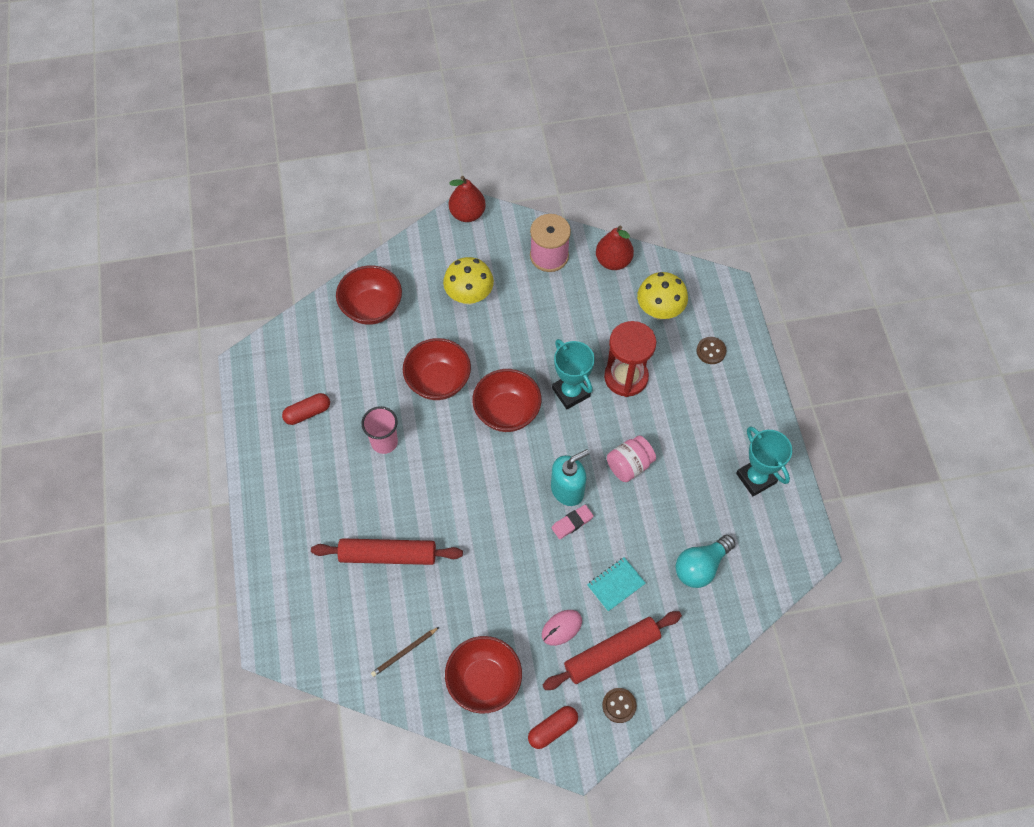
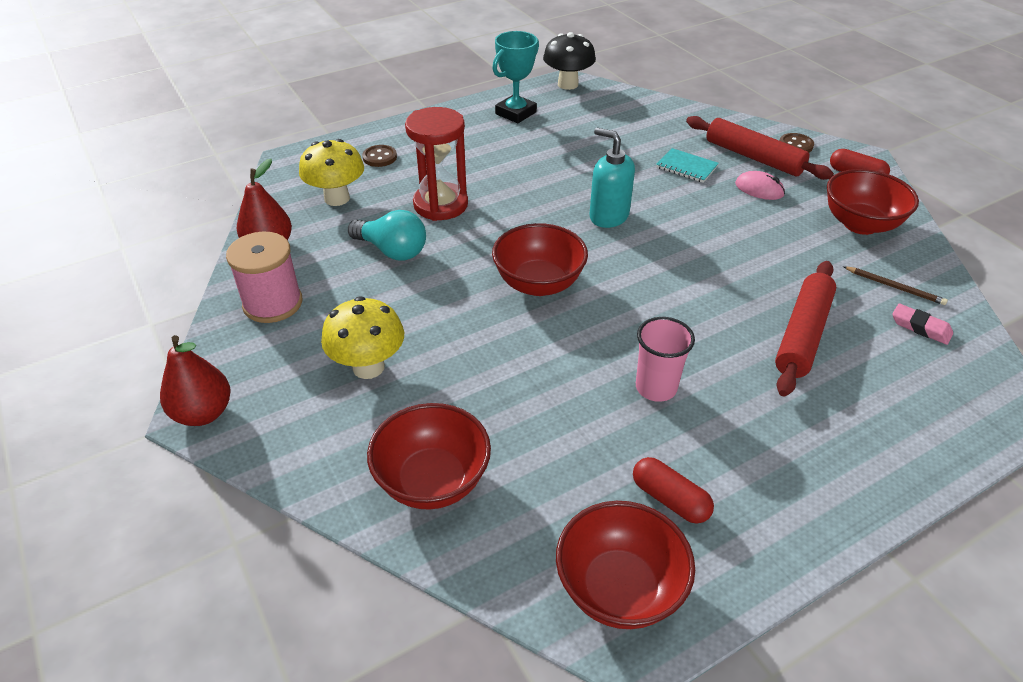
camera: 110 degrees left, 20 degrees down
(388, 555) = (802, 334): red rolling pin -> red rolling pin turned 45 degrees clockwise
(438, 381) = (528, 359): red bowl -> red bowl (619, 589)
(571, 392) = (482, 239): turquoise trophy -> none
(572, 523) = (644, 205): pink eraser -> pink eraser (920, 327)
(629, 465) = (550, 183): pink jar -> none
(701, 566) = (627, 127): turquoise light bulb -> turquoise light bulb (392, 251)
(802, 546) = (568, 84): none -> black mushroom

